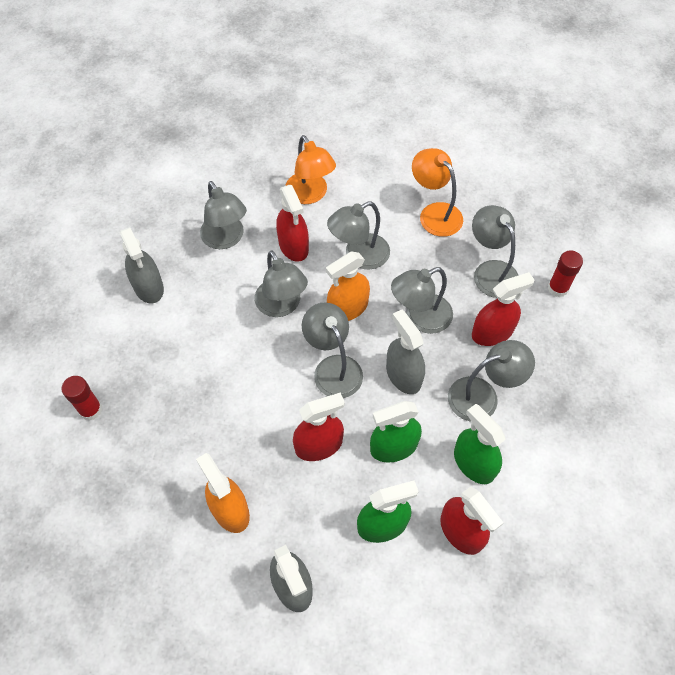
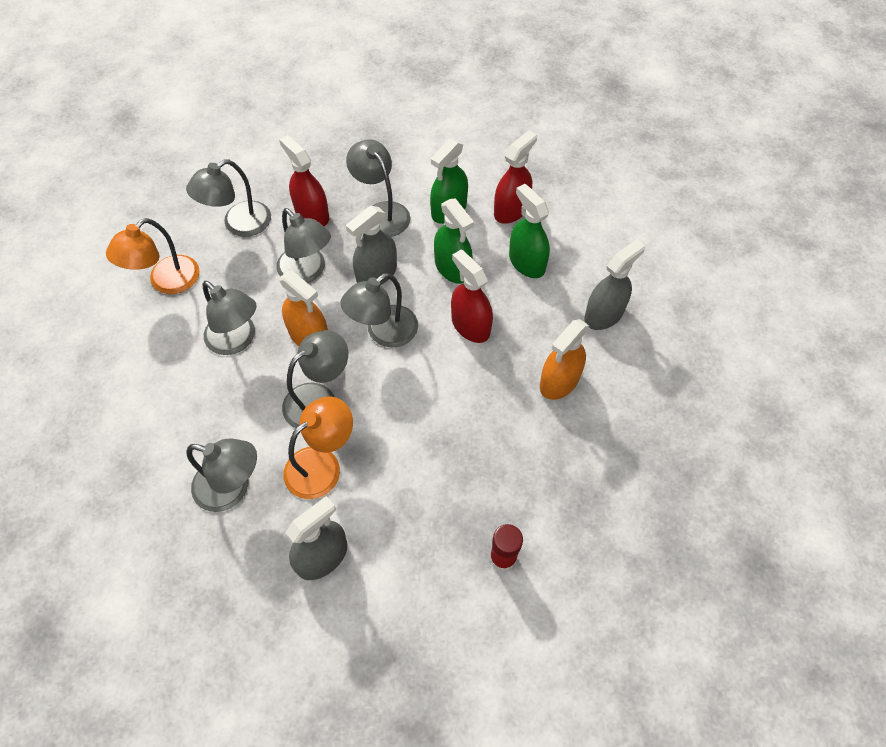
camera: 105 degrees left, 0 degrees up
(226, 239) = (232, 488): grey lamp -> grey lamp turned 60 degrees clockwise
(293, 246) = (232, 409): red spray bottle -> none
(310, 195) = (150, 411): orange lamp -> orange lamp (322, 464)
(557, 288) = (251, 173): red glue stick -> none

